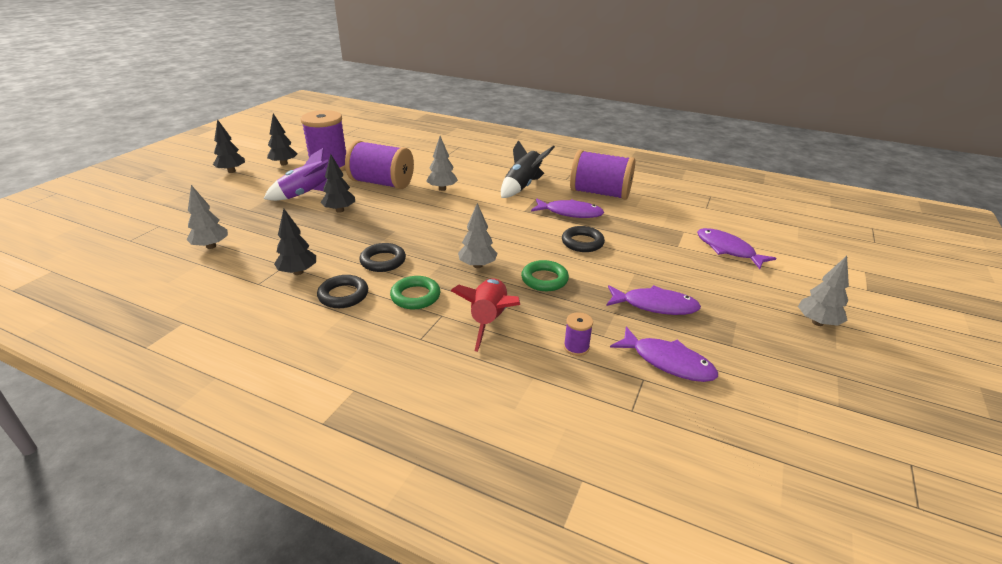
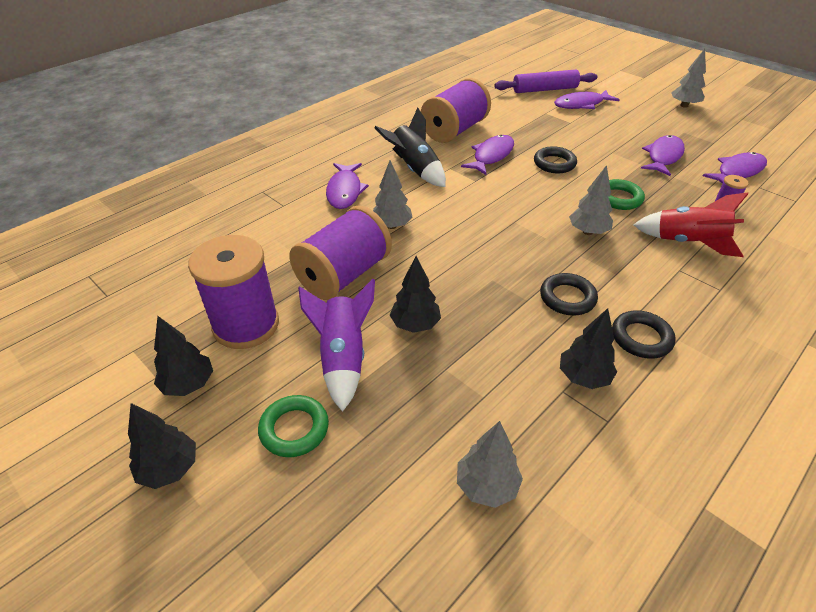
camera: 70 degrees left, 10 degrees up
(415, 296) = (645, 282): green ring -> green ring (294, 429)
(475, 168) = (345, 191): none -> purple fish
(738, 227) = (545, 90): none -> purple rolling pin

